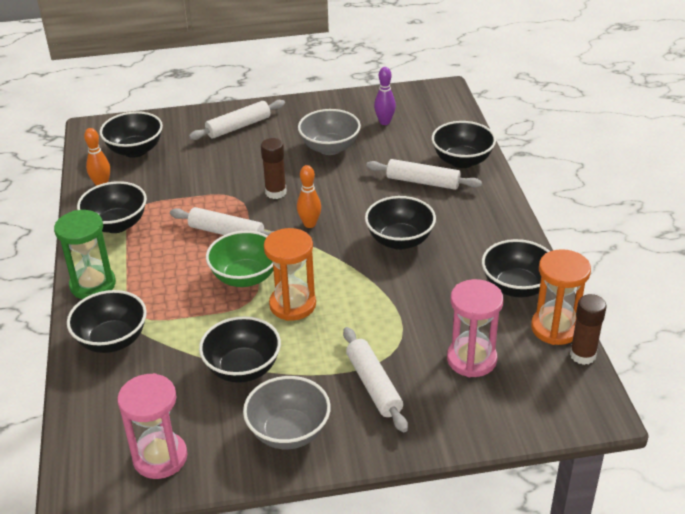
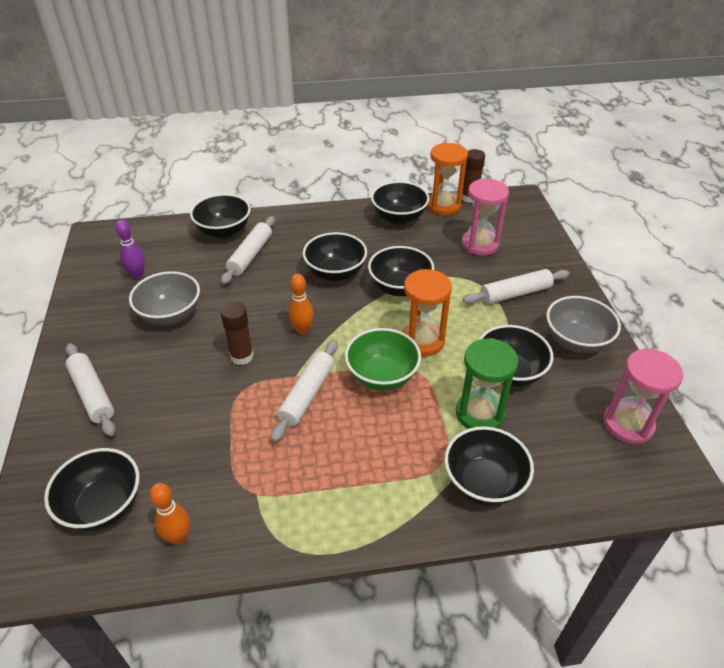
camera: 90 degrees left, 5 degrees up
(93, 285) = (391, 516): green hourglass -> green hourglass (479, 413)
(116, 224) = (274, 506): black bowl -> black bowl (399, 287)

